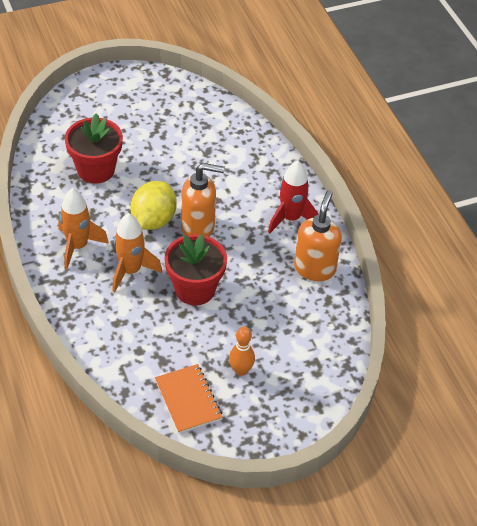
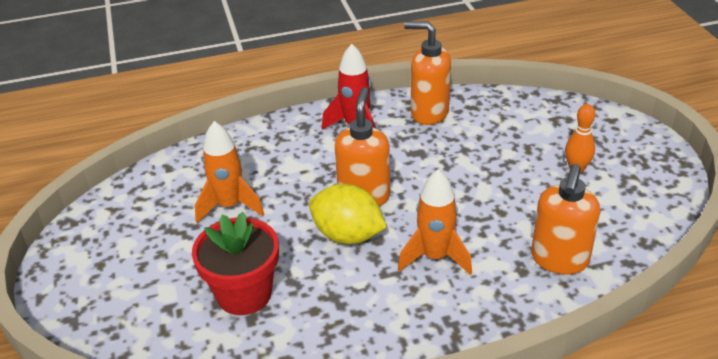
camera: 80 degrees left, 10 degrees down
(78, 246) = (391, 311): orange rocket -> orange rocket (230, 206)
(127, 346) = (559, 260): none -> orange soap dispenser
(188, 400) = (626, 209): orange notebook -> none
(195, 289) = (463, 201): red flower pot -> none

